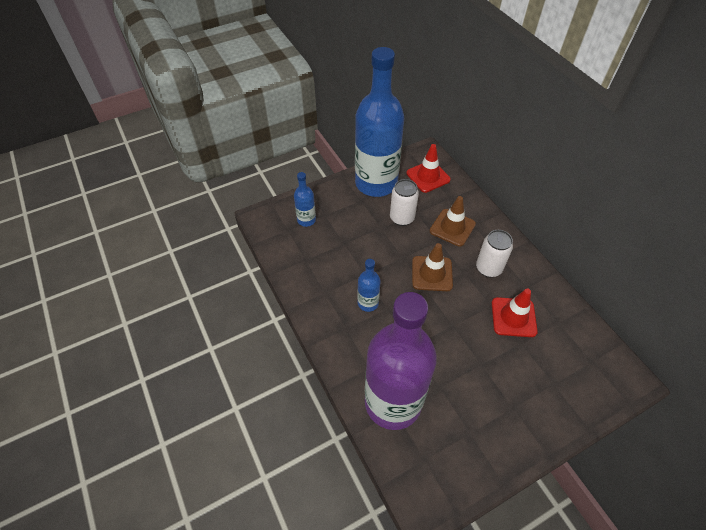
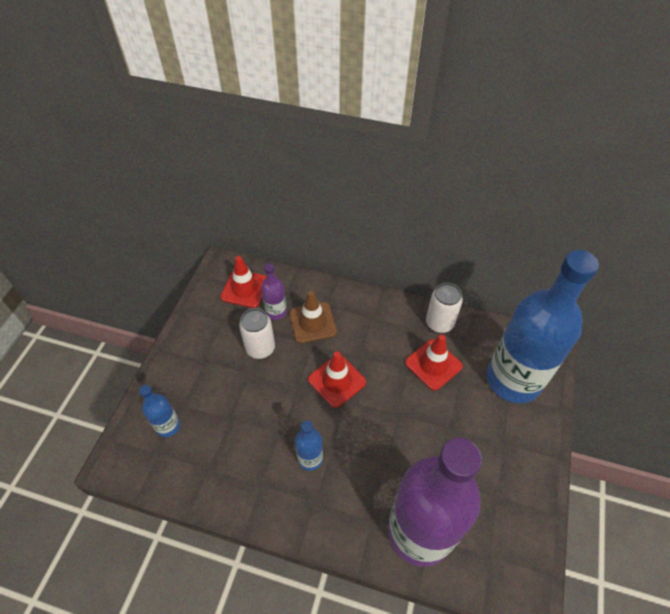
camera: 45 degrees left, 0 degrees up
(376, 183) = (202, 332): blue bottle -> blue bottle (513, 379)
(432, 273) = (337, 381): brown traffic cone -> red traffic cone
(434, 204) = (276, 312): none -> purple bottle
(488, 268) = (376, 337): white can -> white can (439, 323)

